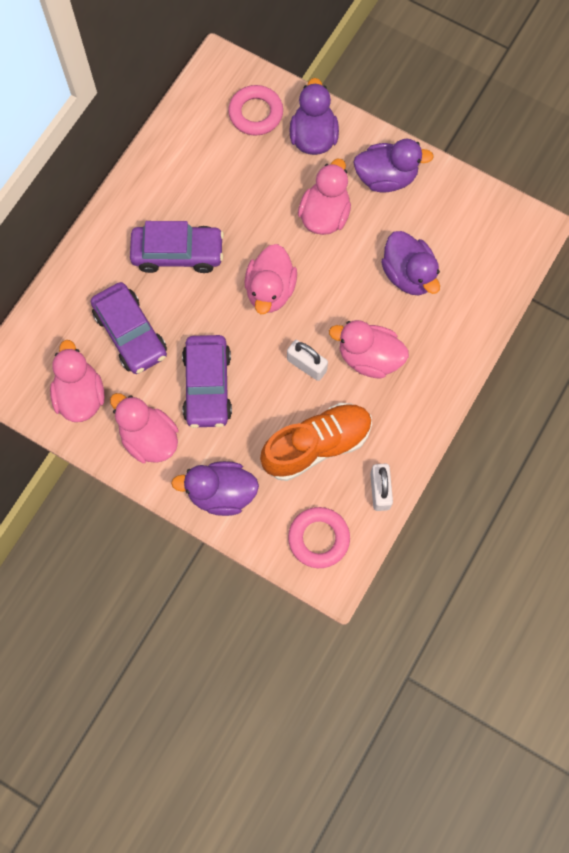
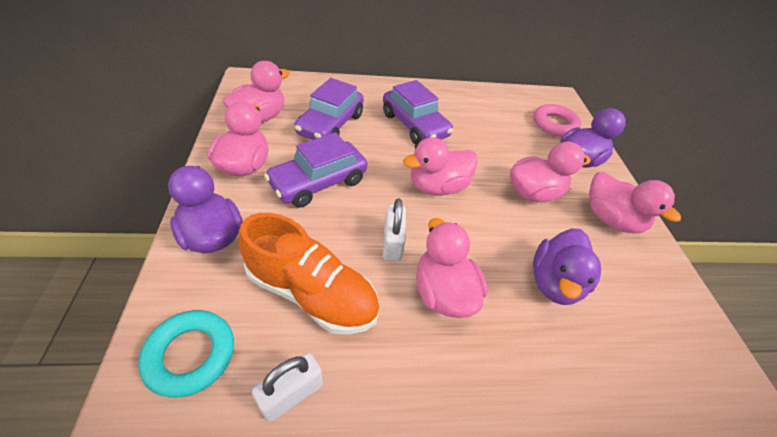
camera: 50 degrees right, 25 degrees down
(318, 538) = (190, 355): pink ring -> turquoise ring
(386, 178) = (610, 219): purple duck -> pink duck

